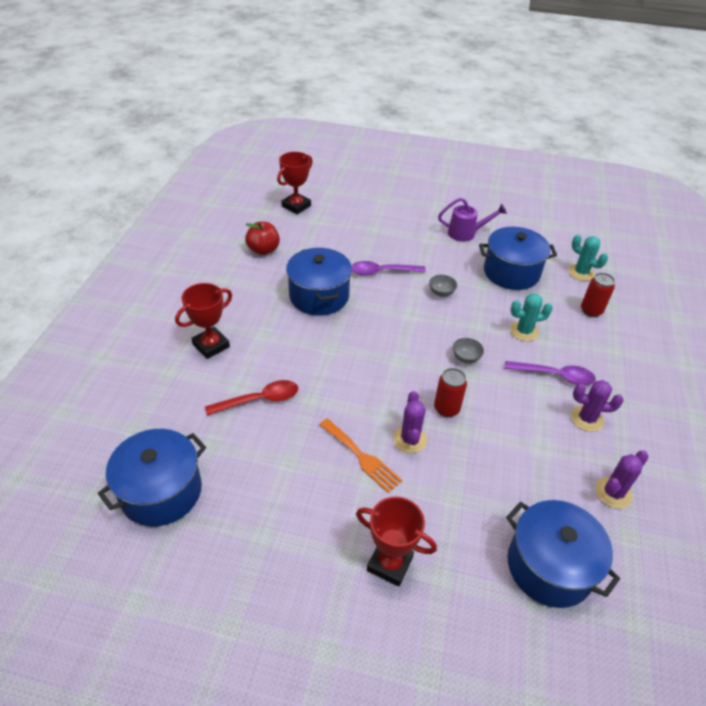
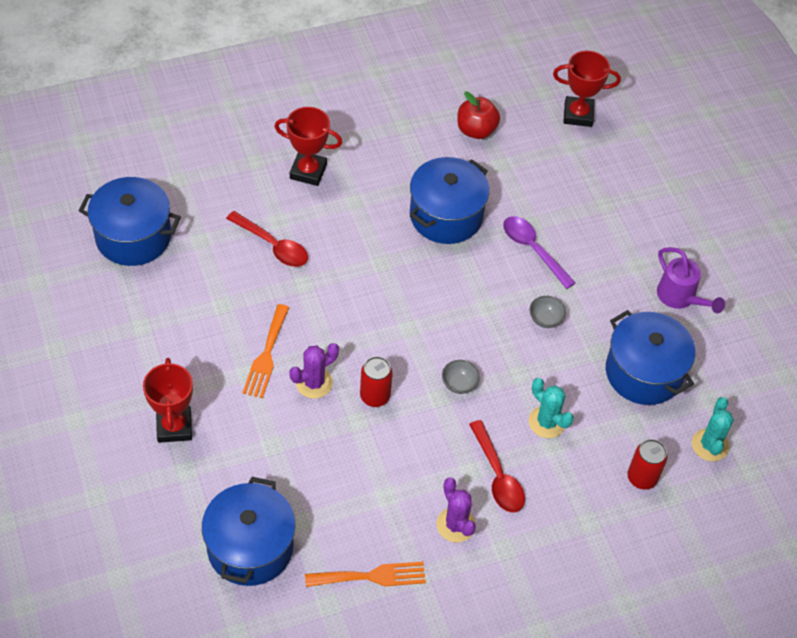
camera: 55 degrees right, 10 degrees up
(554, 376) = (497, 475): purple spoon -> red spoon
(613, 493) = (371, 576): purple cactus -> orange fork

